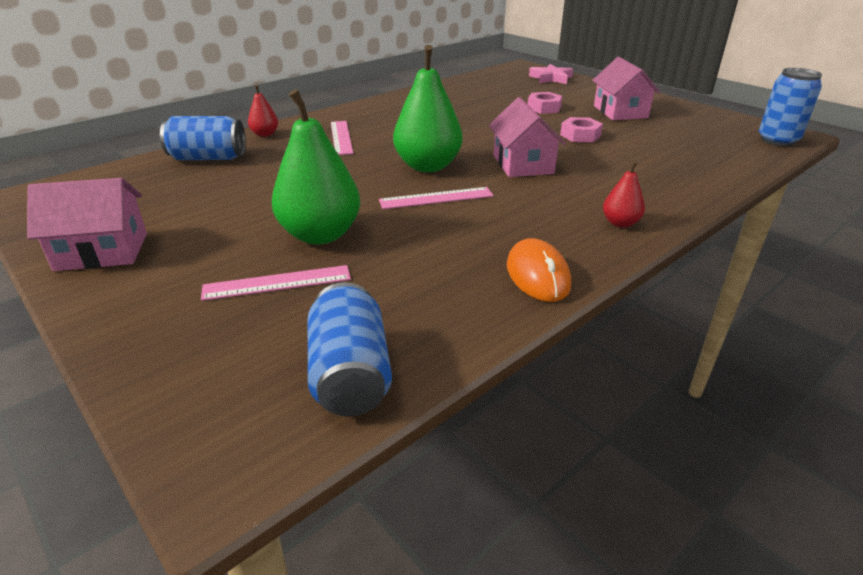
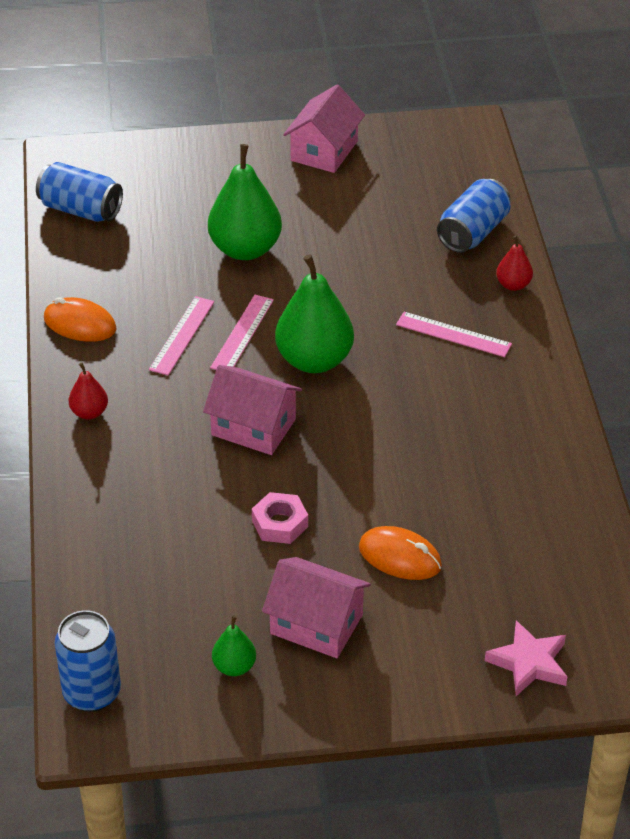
camera: 125 degrees right, 10 degrees up
(277, 282) = (200, 211): pink ruler -> pink ruler (182, 335)
(544, 108) = (400, 557): pink nut -> orange mouse
(682, 119) = (234, 667): none -> green pear

